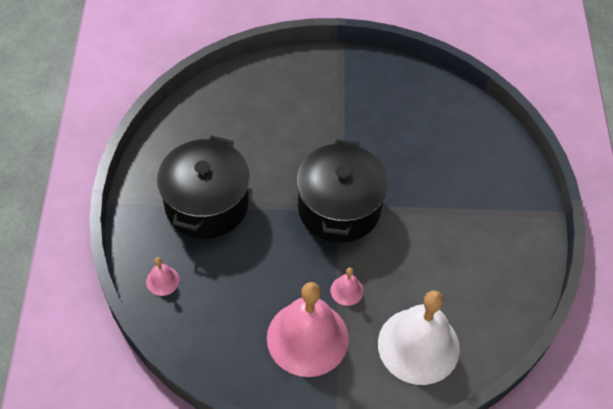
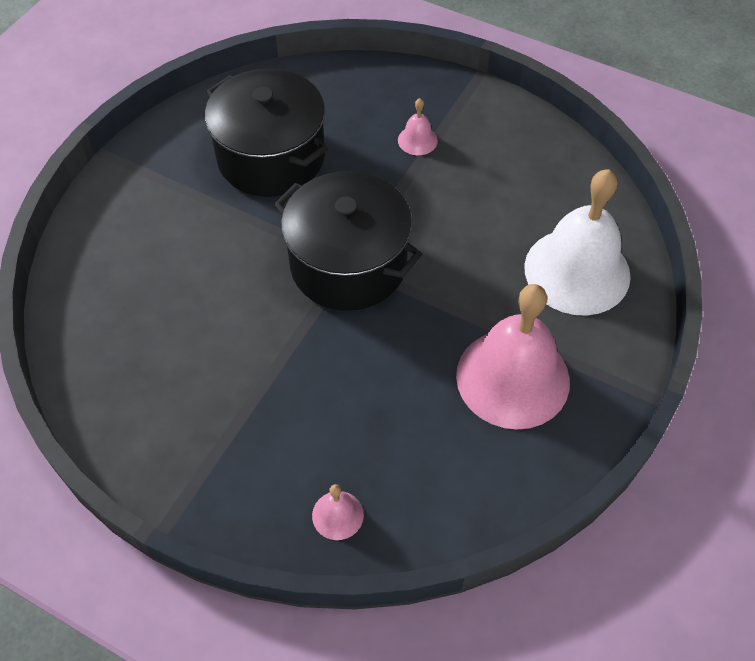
camera: 60 degrees left, 0 degrees up
(206, 204) = (248, 409): black pot -> black pot (271, 157)
(347, 290) = (468, 308): pink bell -> pink bell (417, 140)

